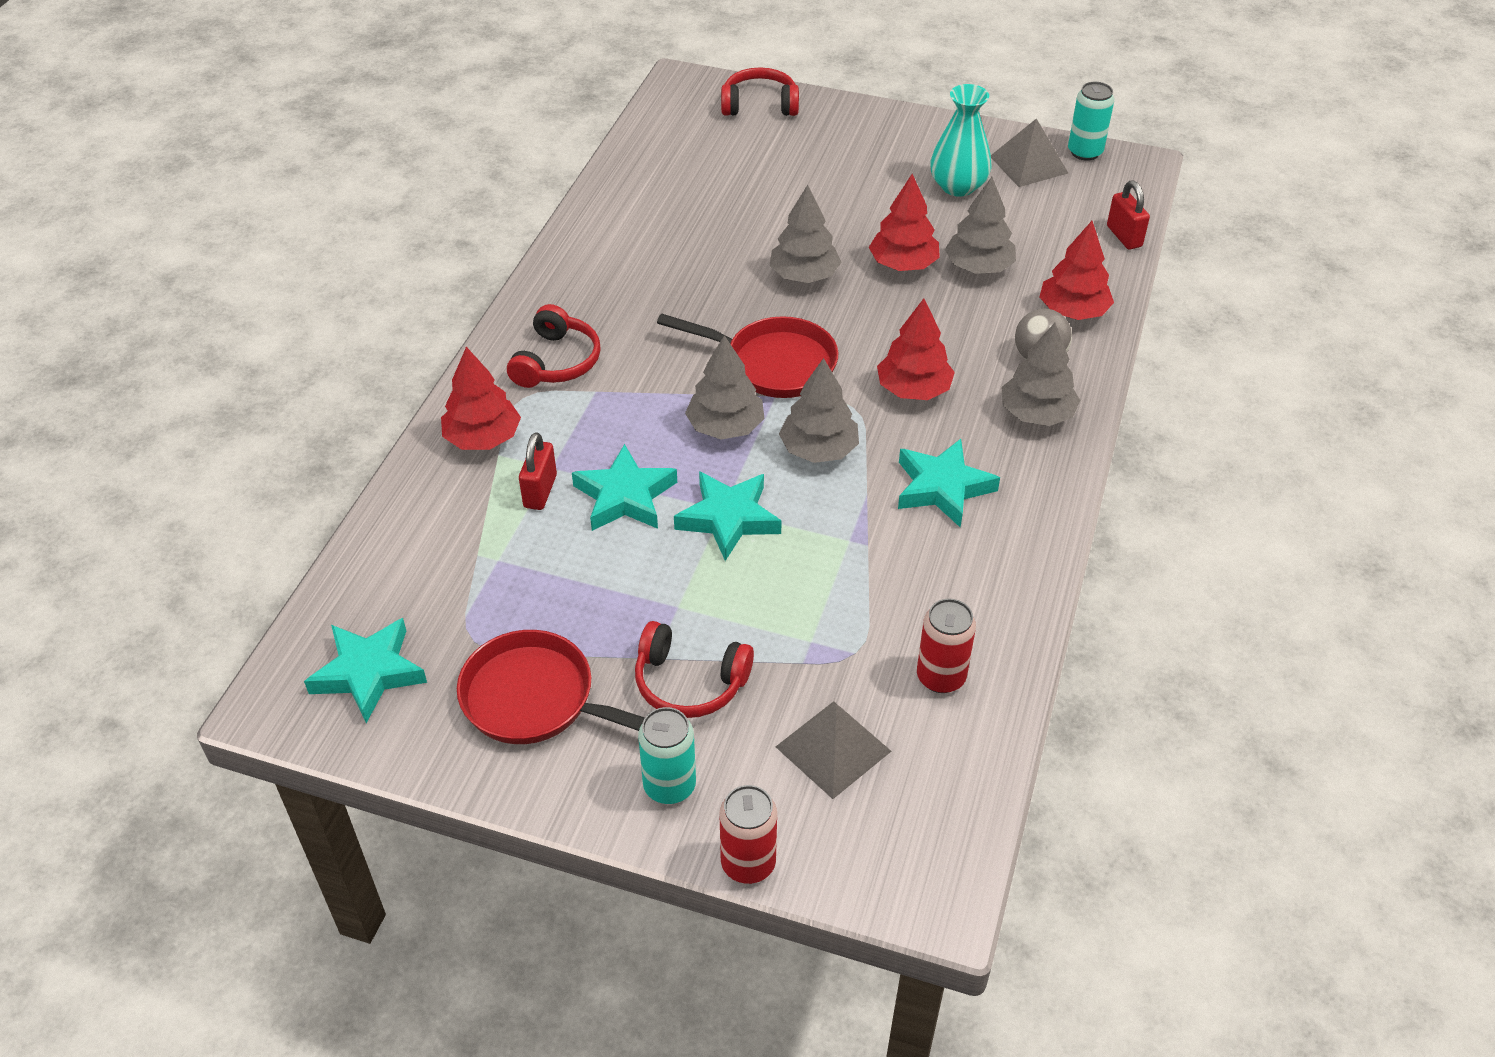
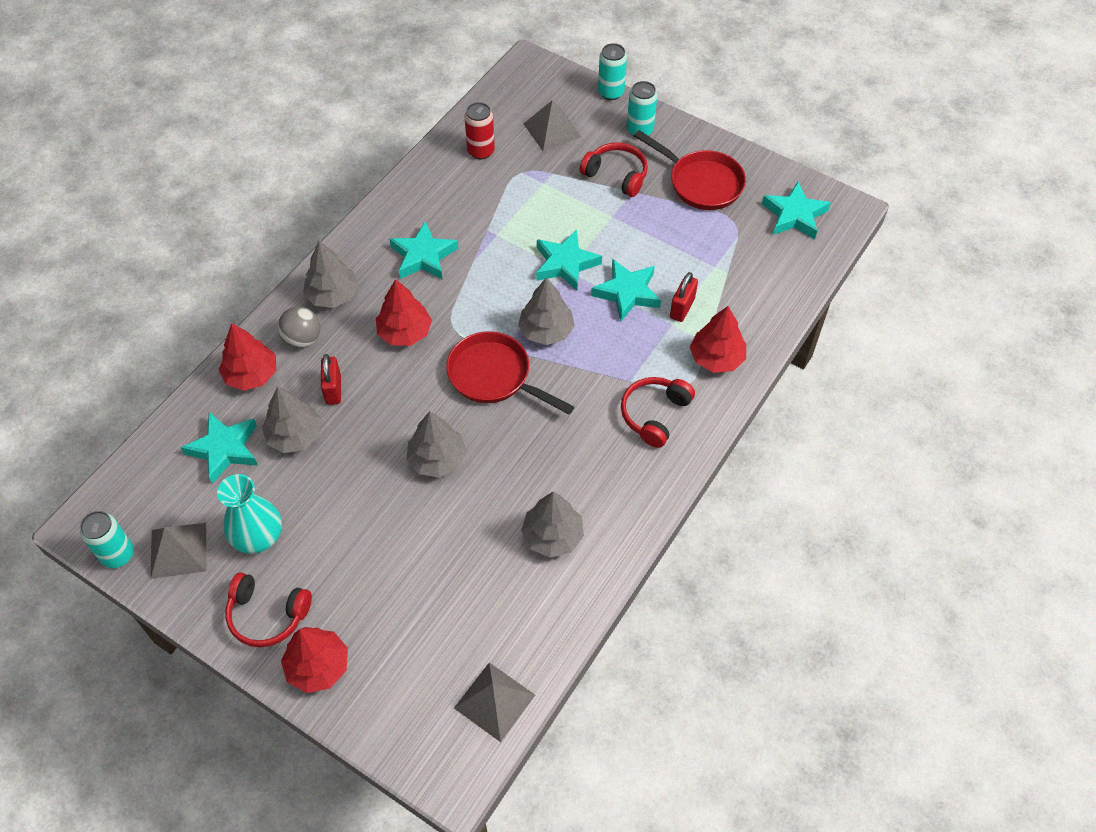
camera: 165 degrees left, 10 degrees up
(664, 125) = (494, 701): none -> grey pyramid
(748, 863) = (611, 92): red can -> turquoise can
(759, 105) = (387, 711): red headphones -> red headphones (267, 615)
(818, 449) = (490, 300): grey tree -> grey tree (552, 536)
(903, 264) = (353, 453): red tree -> red tree (318, 666)
(1047, 243) = (224, 449): none -> turquoise star
(1124, 236) = (159, 441): red padlock -> red padlock (333, 389)

